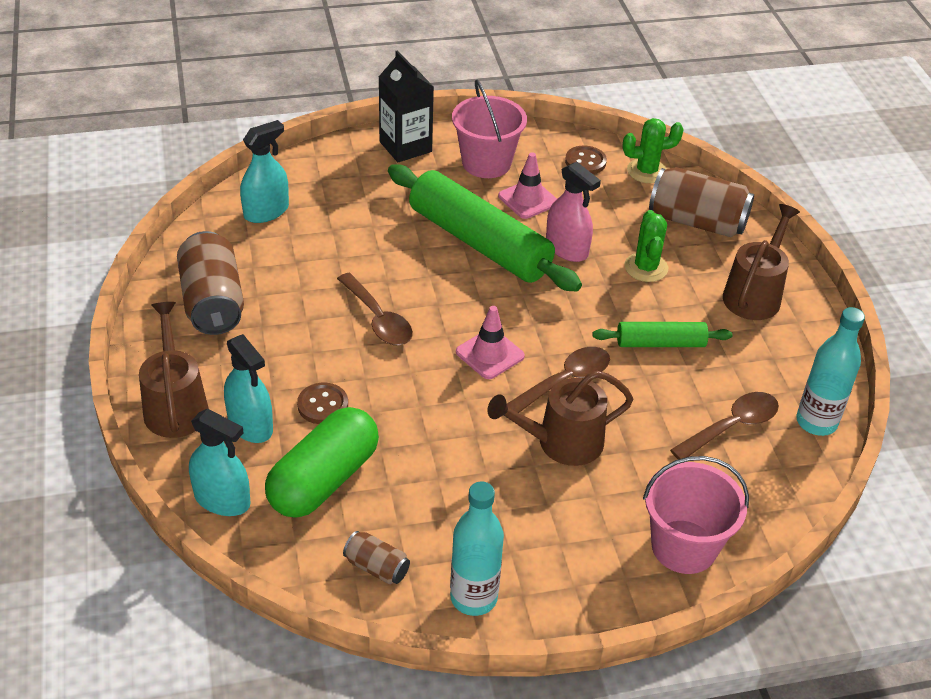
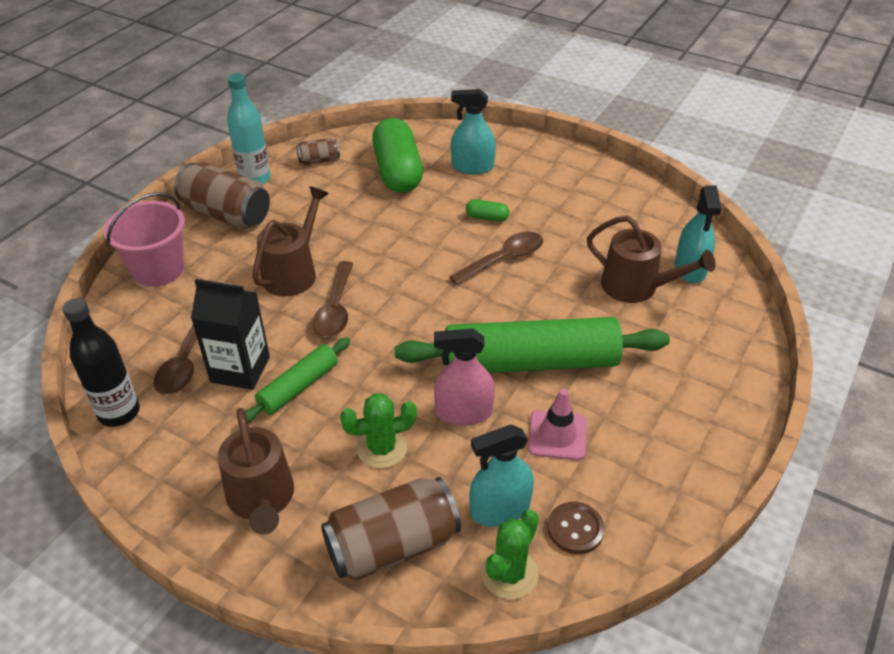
camera: 135 degrees right, 0 degrees up
(175, 406) = (521, 150): brown watering can -> brown watering can (636, 287)
(213, 302) = (603, 200): brown can -> brown can (226, 214)
(222, 499) = (430, 136): turquoise spray bottle -> turquoise spray bottle (500, 509)
(323, 405) = (454, 198): brown button -> none
(329, 363) = (487, 217): none -> green capsule
(378, 319) = (503, 259): brown spoon -> brown spoon turned 135 degrees clockwise
(405, 147) = (721, 402): black carton -> black carton (240, 369)
(486, 163) = (643, 444): pink bucket -> none
(490, 354) = (405, 290): pink traffic cone -> none
(646, 267) = (382, 448): green cactus -> green cactus turned 60 degrees counterclockwise
(816, 422) = (119, 412): turquoise bottle -> black bottle

